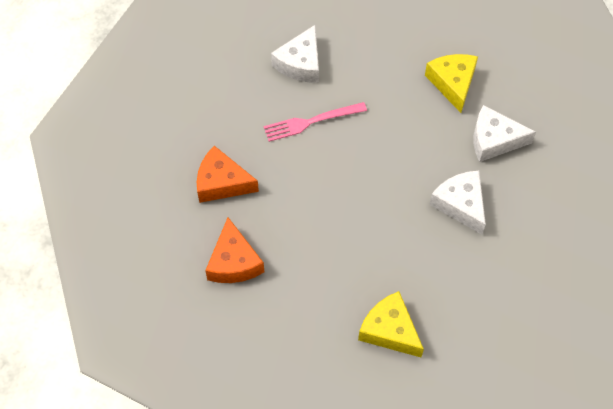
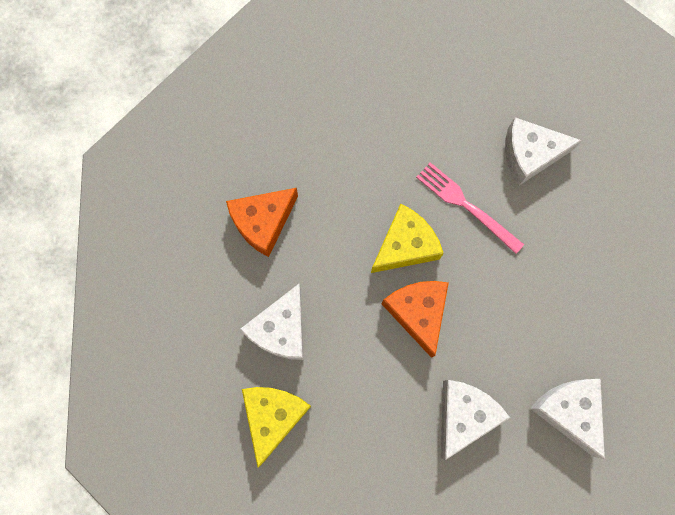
camera: 60 degrees right, 15 degrees up
(222, 182) = (342, 160): orange cheese -> orange cheese (417, 312)
(326, 291) = (281, 329): none -> white cheese
(453, 83) = (613, 327): yellow cheese -> yellow cheese (405, 245)

